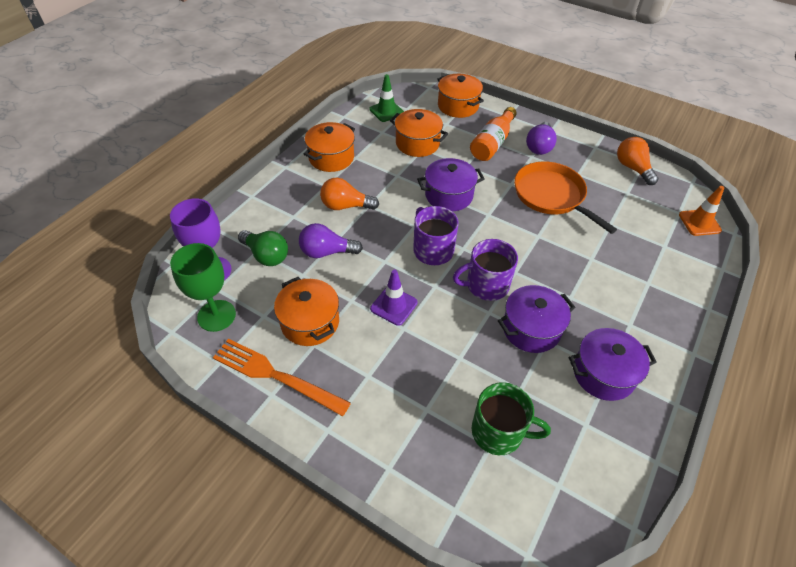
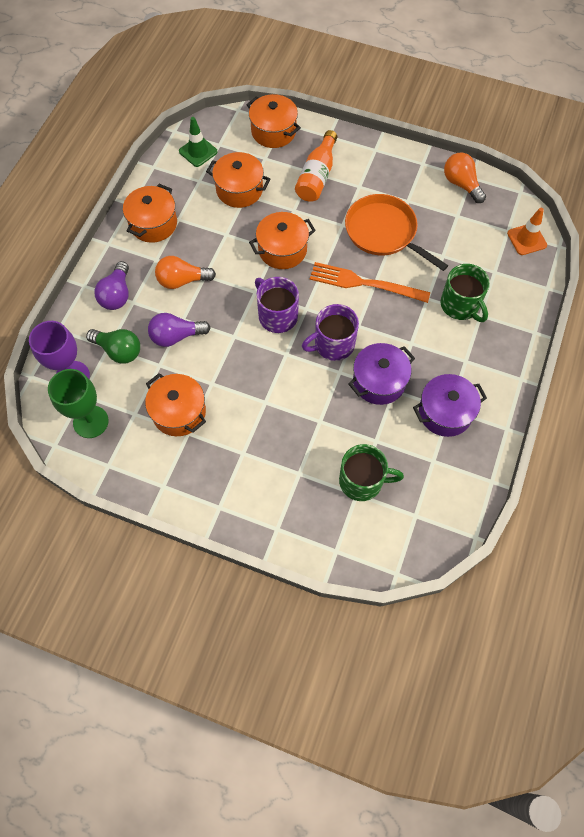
camera: 10 degrees left, 15 degrees up
(275, 375) = (161, 468): orange fork -> orange fork (364, 283)
(394, 305) = (252, 381): purple traffic cone -> none
(449, 195) = (282, 250): purple pot -> orange pot
(539, 146) = (365, 172): purple light bulb -> purple light bulb (117, 294)
(626, 270) = (460, 305): none -> green mug

